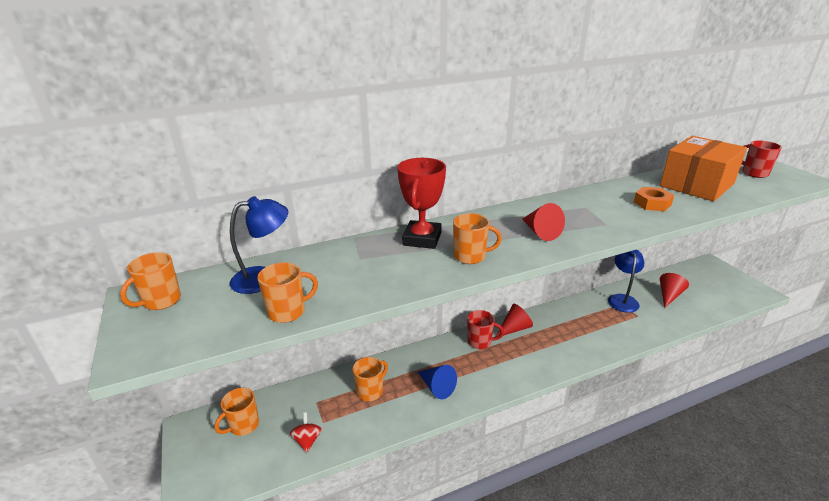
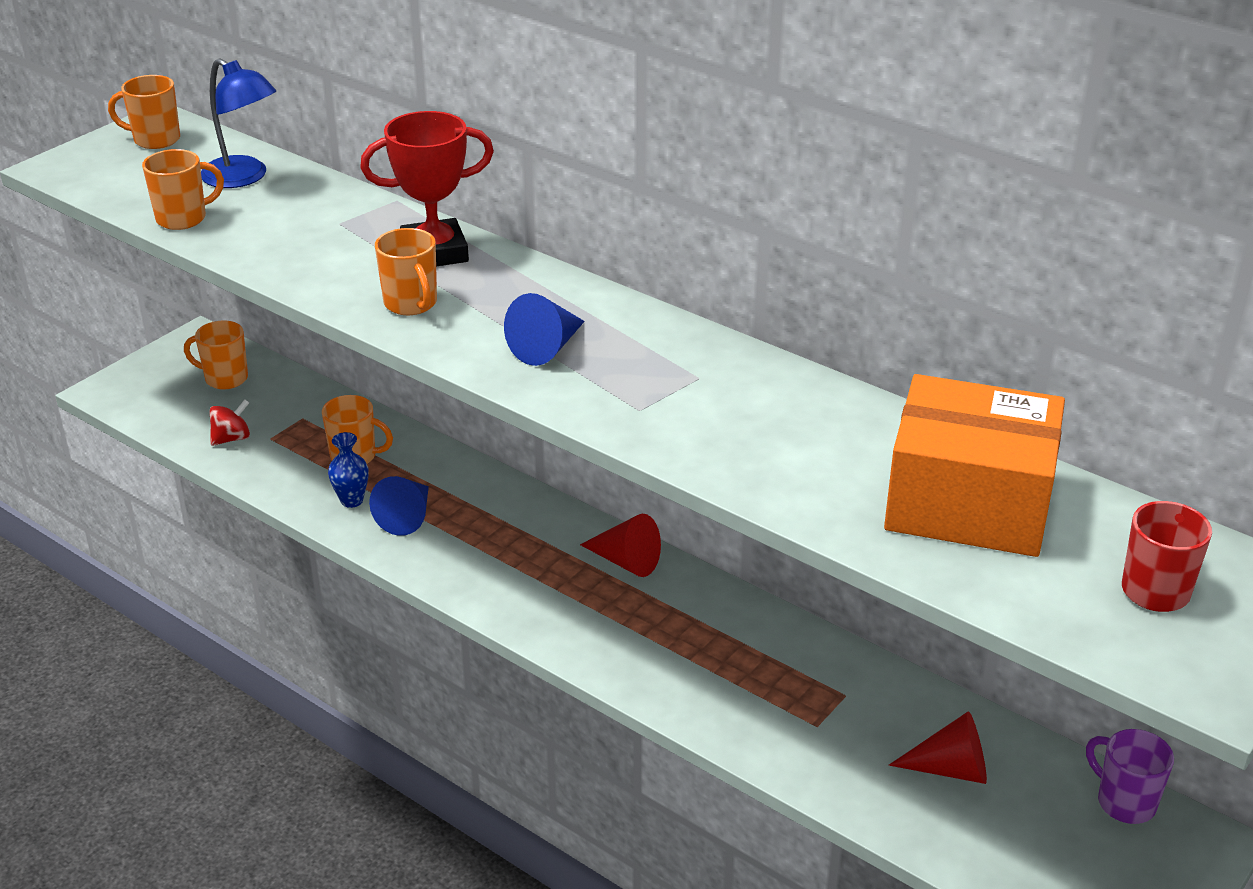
camera: 60 degrees right, 5 degrees up
(288, 312) = (183, 218): orange mug -> orange mug turned 60 degrees counterclockwise
(408, 404) = (352, 500): none -> blue vase
(480, 342) = (554, 531): red mug -> none
(540, 232) = (547, 348): red cone -> blue cone
(622, 299) = (862, 692): blue lamp -> none
(652, 203) = (793, 451): orange nut -> none
(691, 270) = (1124, 802): none -> purple mug

